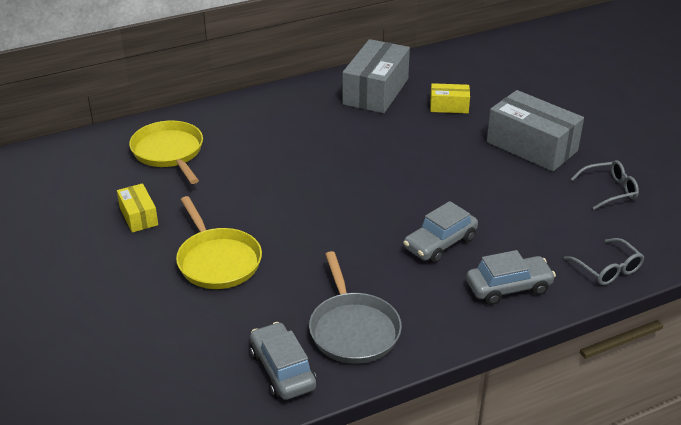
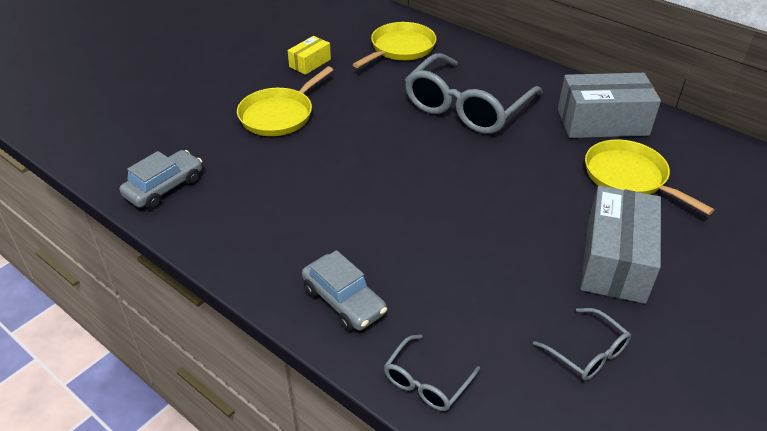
camera: 65 degrees right, 5 degrees up
(301, 147) = (466, 107): none -> grey glasses
(353, 329) = (230, 212): grey pan -> none
(440, 243) = (384, 233): grey car -> none
(449, 106) = (629, 177): yellow box -> yellow pan

